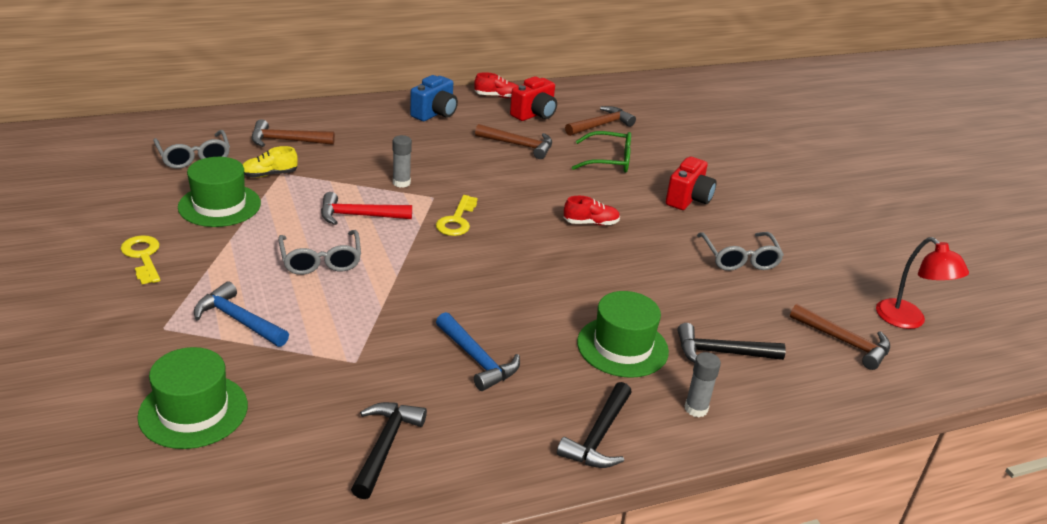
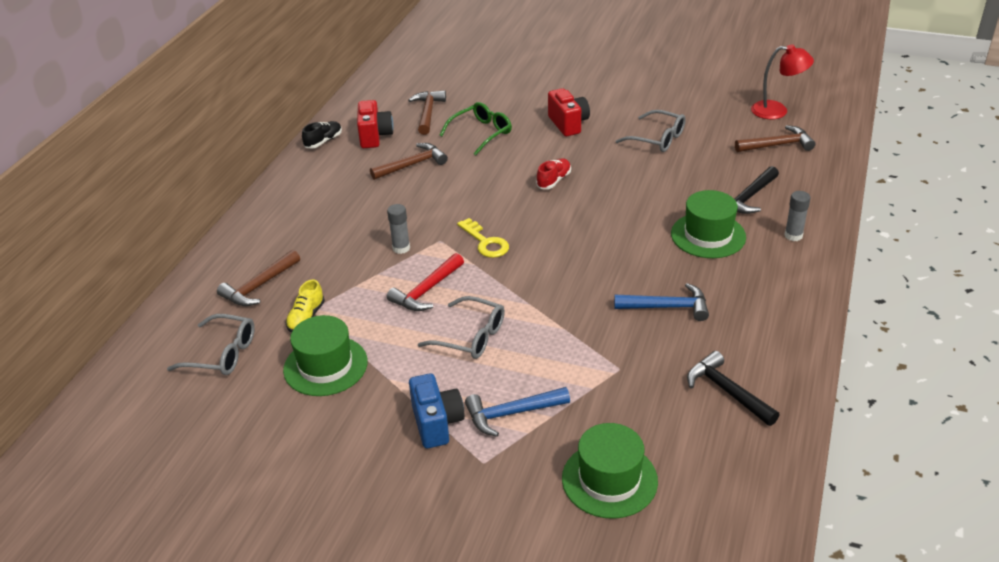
camera: 45 degrees left, 5 degrees up
(143, 257) = (362, 442): yellow key -> none
(435, 114) = (312, 185): blue camera -> blue camera (437, 423)
(497, 96) = (323, 141): red shoe -> black shoe
(598, 436) = (789, 289): black hammer -> none

